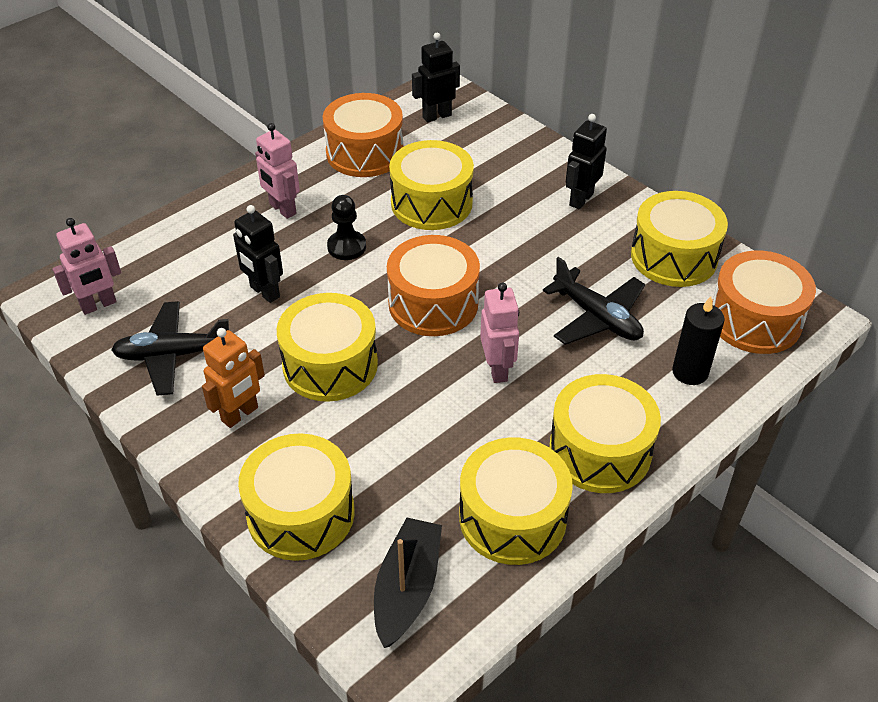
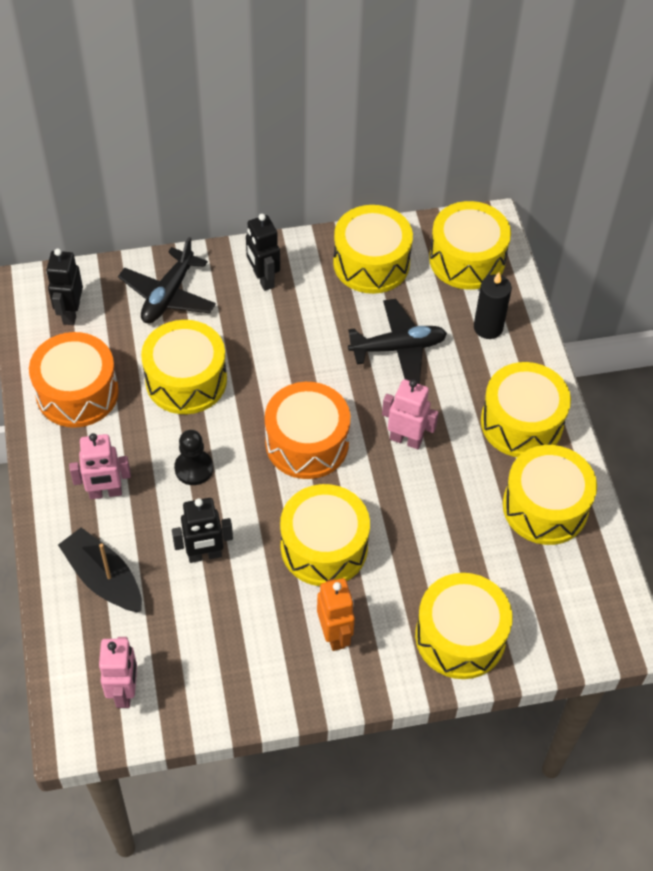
camera: 60 degrees left, 10 degrees up
(173, 355) = (232, 656): black plane -> black plane (168, 295)
(407, 588) = (565, 601): black boat -> black boat (103, 578)
(755, 320) = (467, 259): orange drum -> yellow drum

